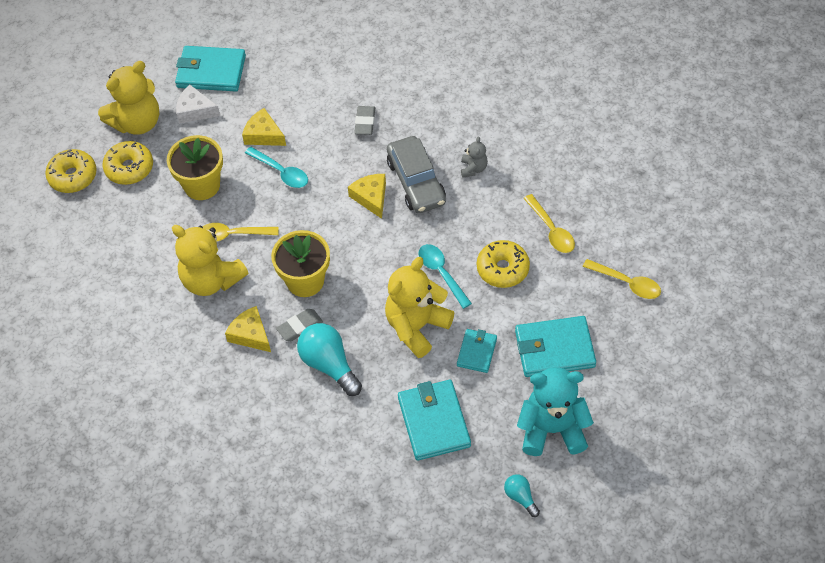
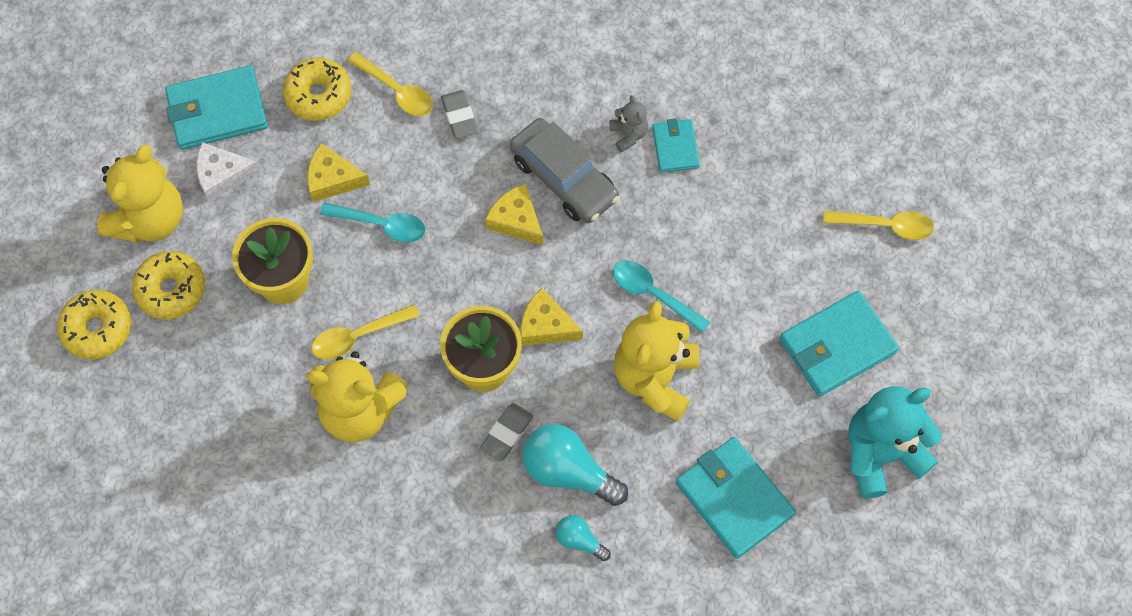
camera: 25 degrees left, 10 degrees up
(250, 334) = (447, 467): yellow cheese -> yellow cheese (545, 325)
(477, 352) = (745, 385): turquoise wallet -> turquoise wallet (675, 147)
(502, 269) = (726, 261): yellow donut -> yellow donut (318, 95)
(520, 497) = (882, 557): turquoise light bulb -> turquoise light bulb (579, 540)
(551, 230) = (763, 186): yellow spoon -> yellow spoon (397, 91)

